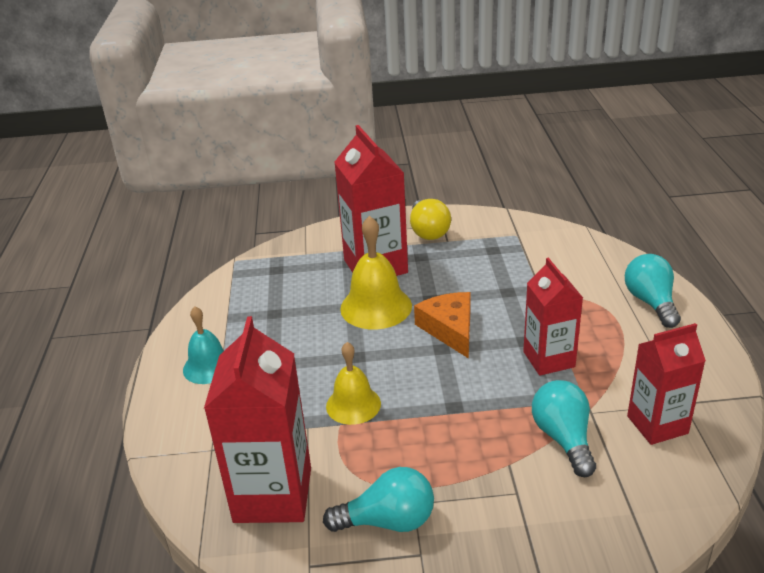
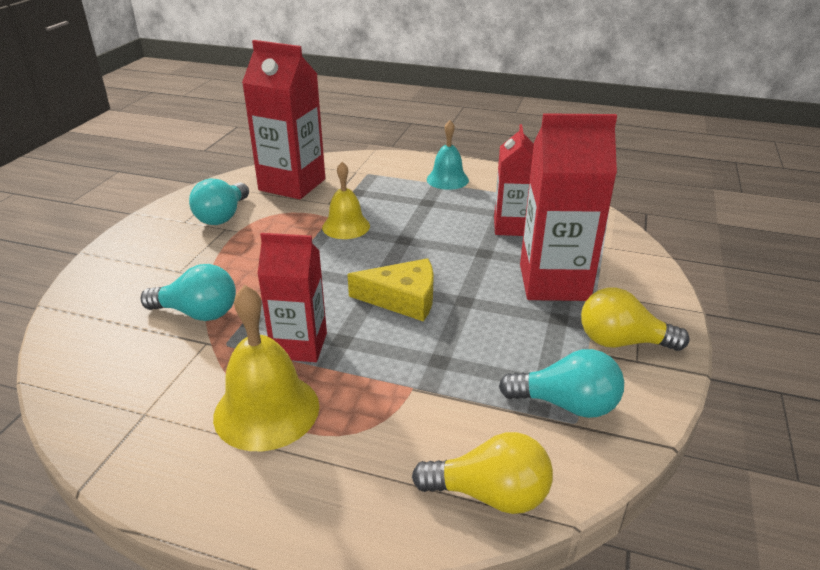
camera: 110 degrees right, 0 degrees up
(376, 307) = (474, 265): yellow bell -> yellow bell (266, 410)
(450, 329) = (402, 299): orange cheese -> yellow cheese
(593, 250) = (490, 494): none -> yellow light bulb
(650, 302) = (319, 489): turquoise light bulb -> turquoise light bulb (566, 404)
(657, 425) = (144, 377): red carton -> red carton (512, 226)

